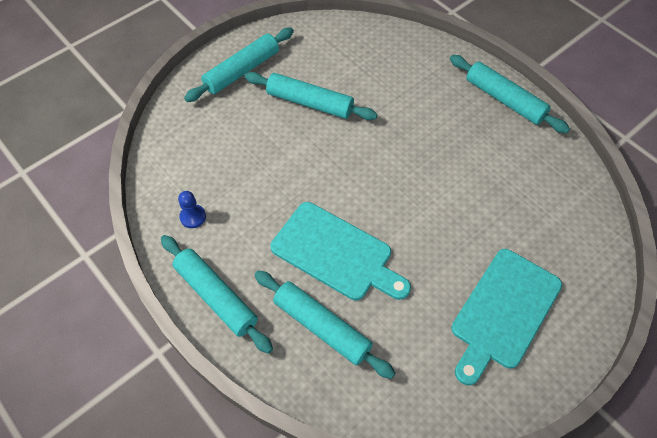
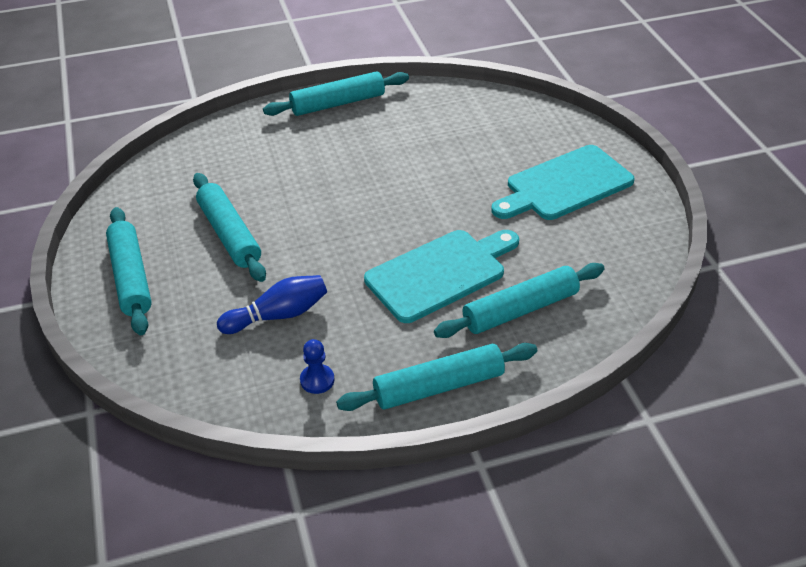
camera: 65 degrees left, 15 degrees down
(244, 167) = (278, 315): none -> blue bowling pin
(310, 103) = (229, 234): turquoise rolling pin -> turquoise rolling pin turned 75 degrees counterclockwise
(503, 312) = (564, 185): turquoise cutting board -> turquoise cutting board turned 90 degrees clockwise

